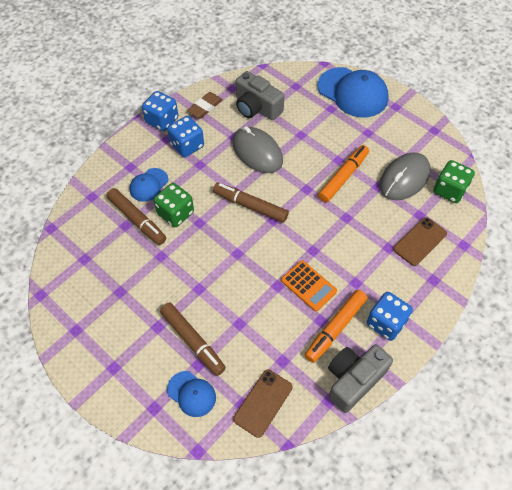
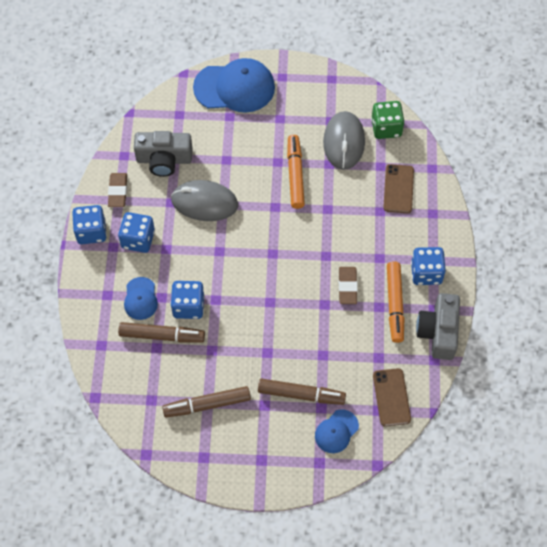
camera: 40 degrees left, 5 degrees up
(175, 213) = (188, 306): green dice -> blue dice
(191, 394) = (336, 431): blue cap -> blue cap turned 135 degrees clockwise
(250, 206) = (243, 255): brown marker -> brown marker (207, 405)
(308, 286) = (347, 287): orange calculator -> brown eraser

